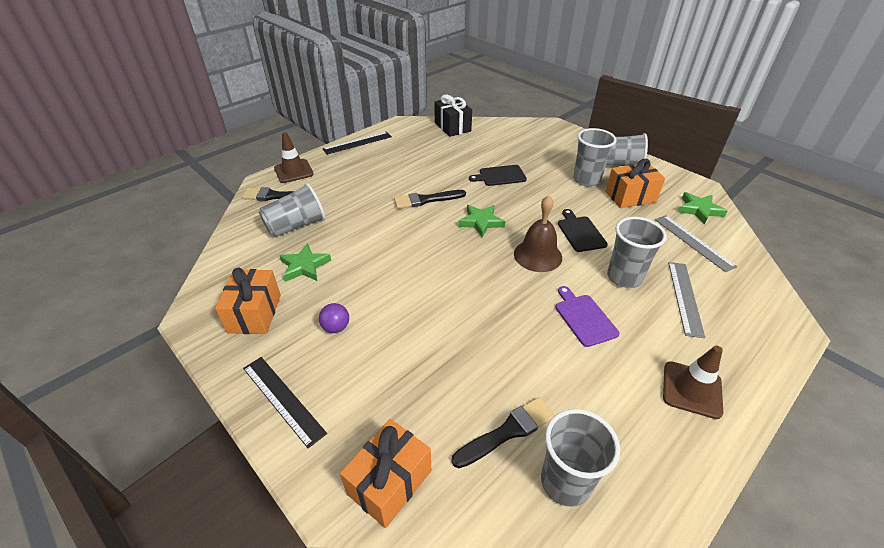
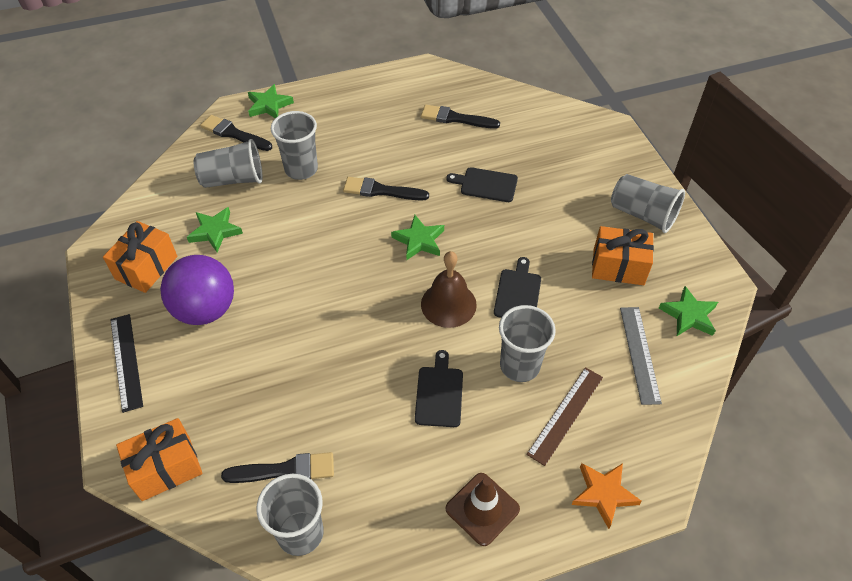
camera: 25 degrees right, 10 degrees up
(293, 171) = (269, 105): brown traffic cone -> green star
(336, 327) = (205, 310): purple ball -> purple ball, size x2.32
(357, 143) = (358, 84): black ruler -> none
(446, 145) = (456, 118): none -> black brush
(452, 127) = (482, 92): black gift -> none
(584, 318) = (439, 393): purple cutting board -> black cutting board
(586, 180) = (585, 224): grey cup -> grey cup (301, 169)
(684, 297) = (565, 414): grey ruler -> brown ruler
(761, 340) = (603, 494): none -> orange star

